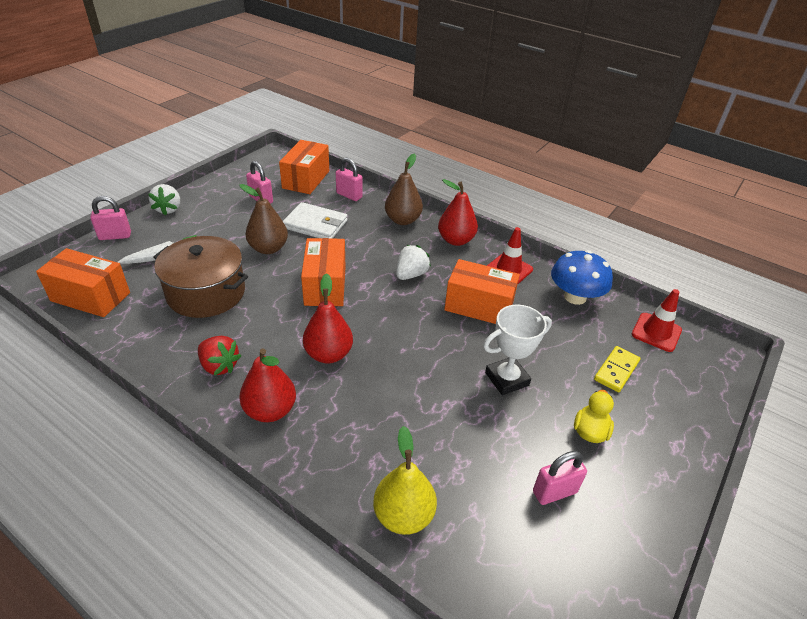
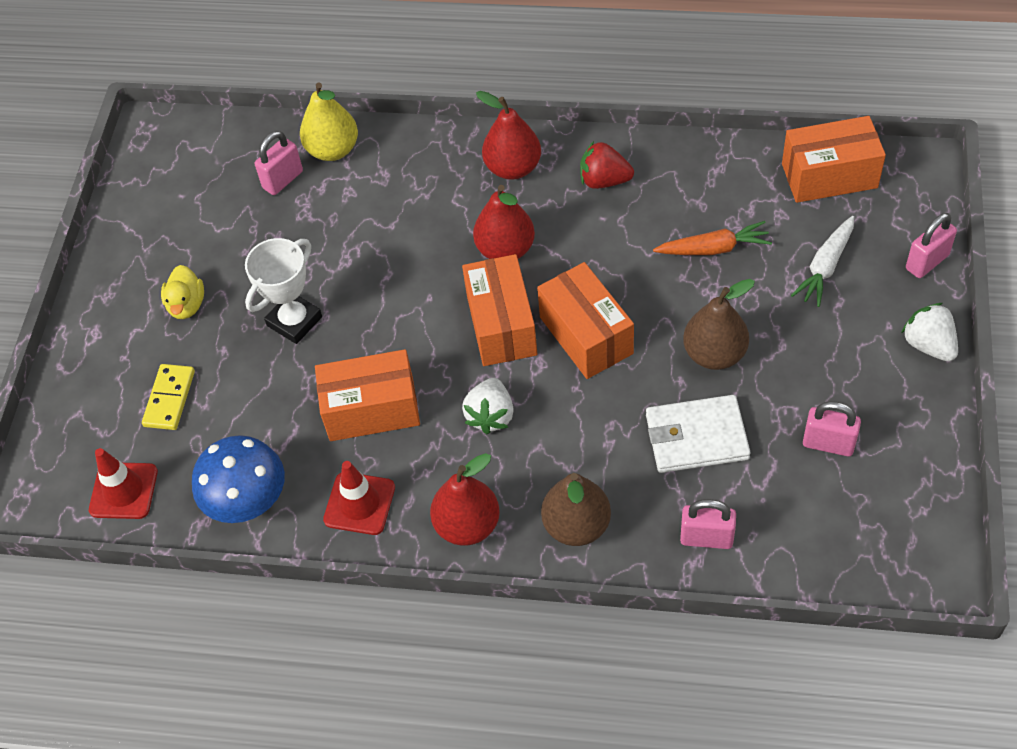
camera: 160 degrees right, 15 degrees up
(206, 292) = (714, 248): brown pot -> orange carrot
(306, 179) = (812, 538): orange box -> orange box (501, 325)
(554, 492) = (209, 230): pink padlock -> pink padlock (283, 180)

